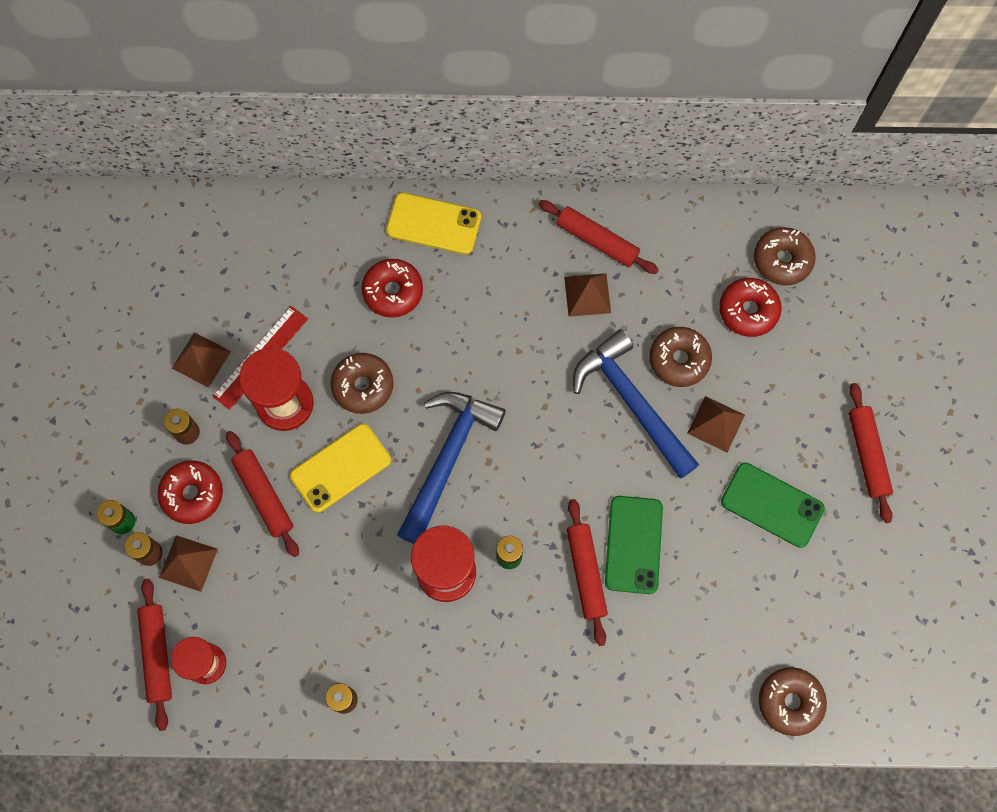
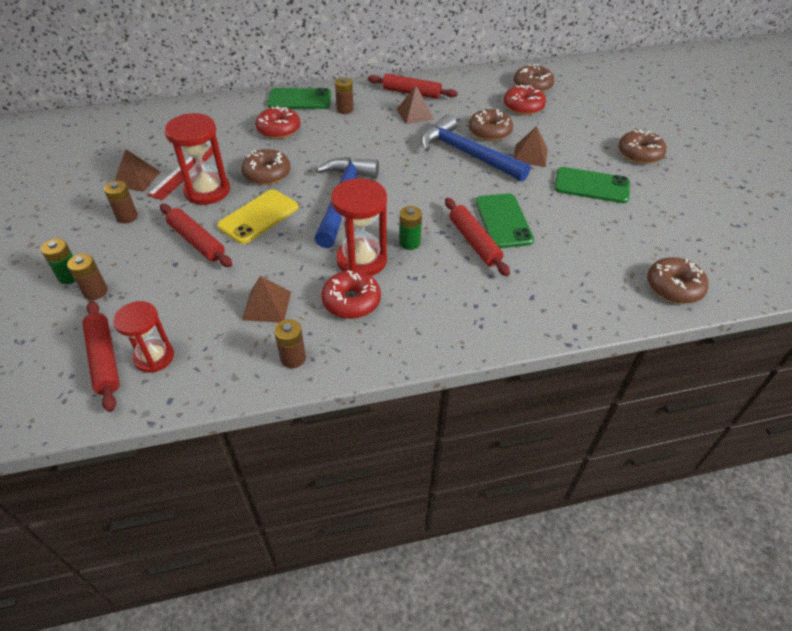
camera: 15 degrees left, 25 degrees down
(188, 563) = (132, 292): brown pyramid -> brown pyramid (266, 305)
(192, 494) = (134, 250): red donut -> red donut (351, 301)
(433, 224) = (300, 99): yellow phone -> green phone
(492, 263) = (345, 110): none -> brown battery
(867, 454) = (639, 154): red rolling pin -> brown donut

